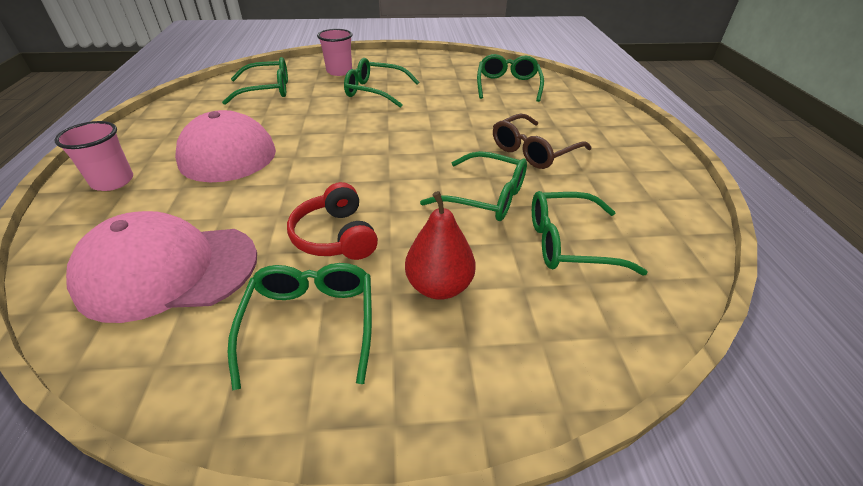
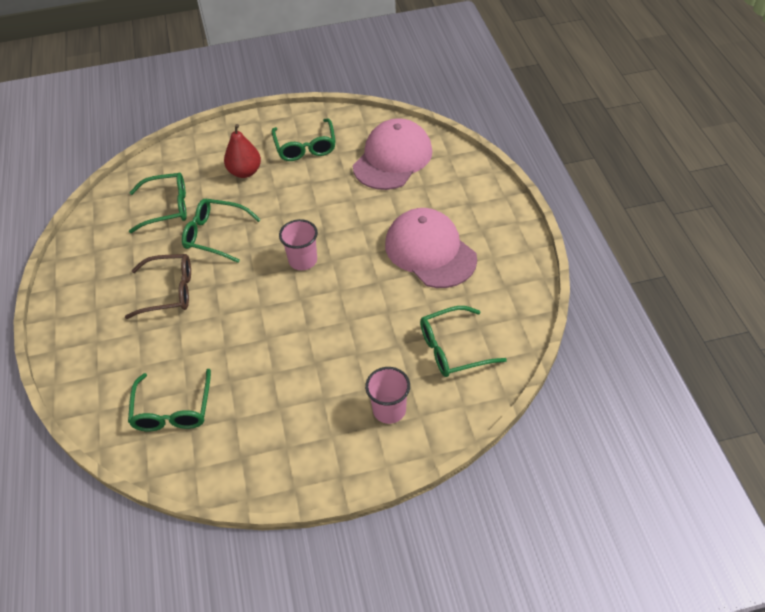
camera: 175 degrees right, 10 degrees up
(113, 181) = (485, 207): pink cup -> pink cup (303, 260)
(168, 270) = (392, 158): pink cap -> pink cap turned 45 degrees counterclockwise
(335, 236) = (310, 191): red headphones -> none
(375, 91) = (329, 368): green glasses -> none
(534, 151) = (168, 291): brown glasses -> brown glasses turned 45 degrees clockwise

